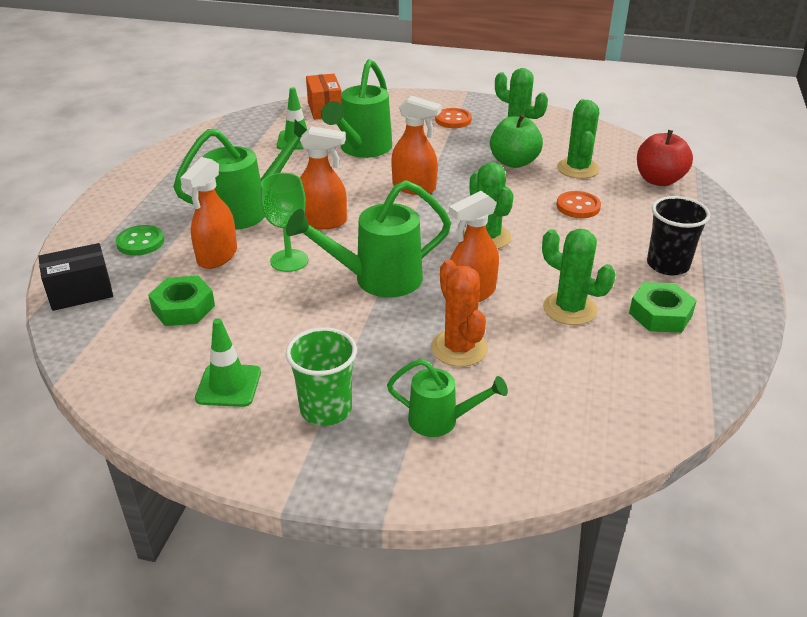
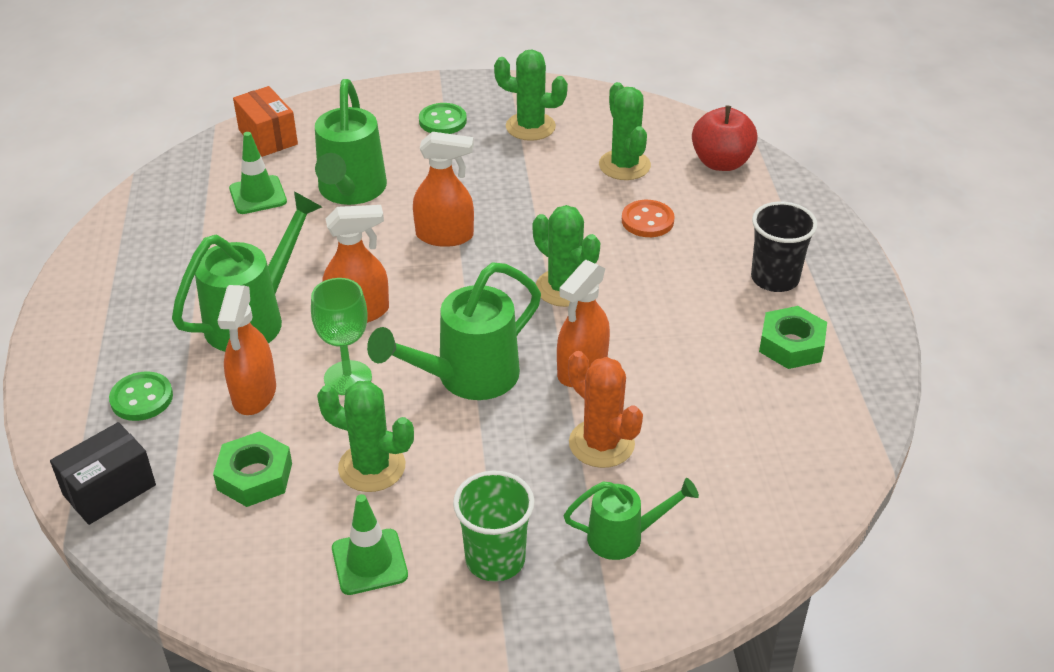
camera: 20 degrees left, 5 degrees up
(453, 120) = (442, 121): orange button -> green button
(514, 162) = (546, 171): green apple -> none
(570, 309) = (696, 362): green cactus -> green cactus (372, 467)

